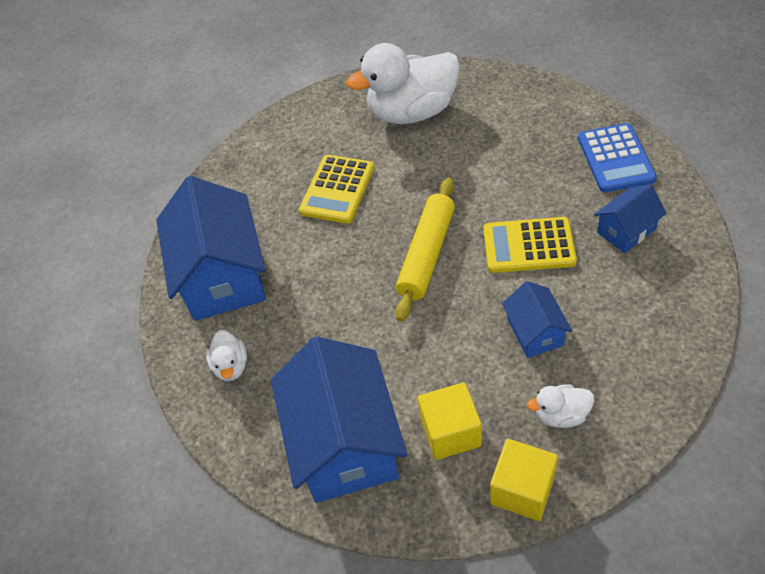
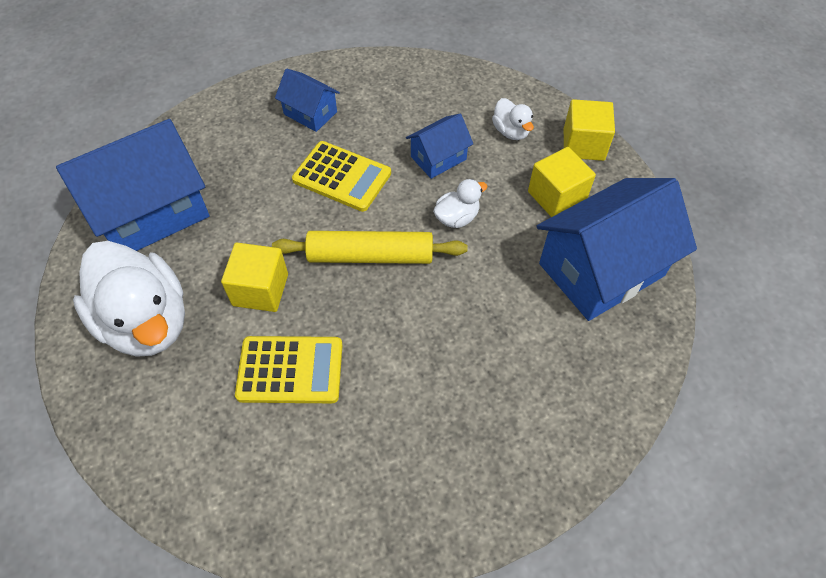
camera: 115 degrees left, 5 degrees up
(223, 276) = (451, 460): blue house -> blue house (151, 212)
(231, 366) = (566, 401): white duck -> white duck (457, 217)
(417, 177) = (260, 290): none -> yellow cube
(528, 246) = (342, 177): yellow calculator -> yellow calculator turned 45 degrees counterclockwise
(615, 158) = (219, 129): blue calculator -> none

